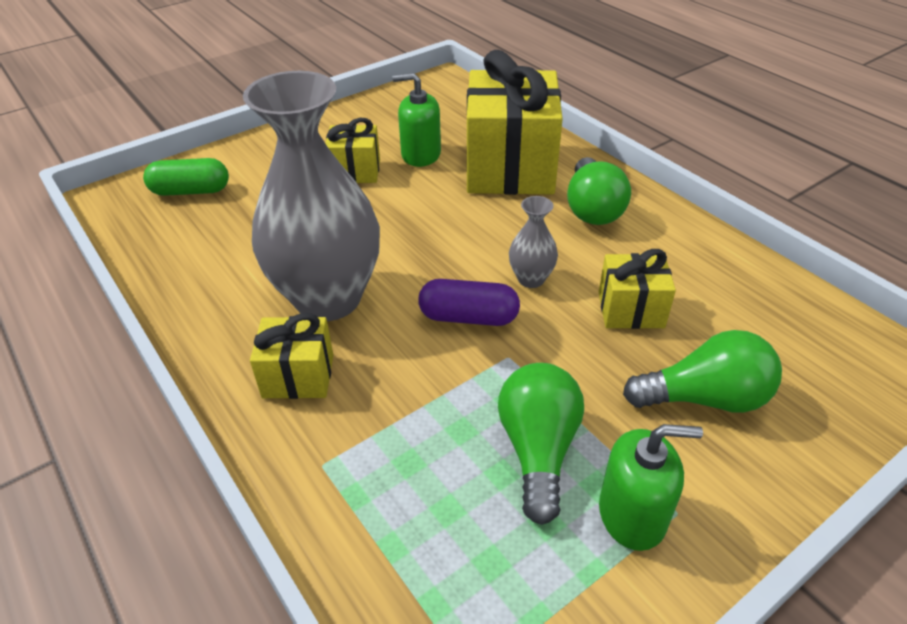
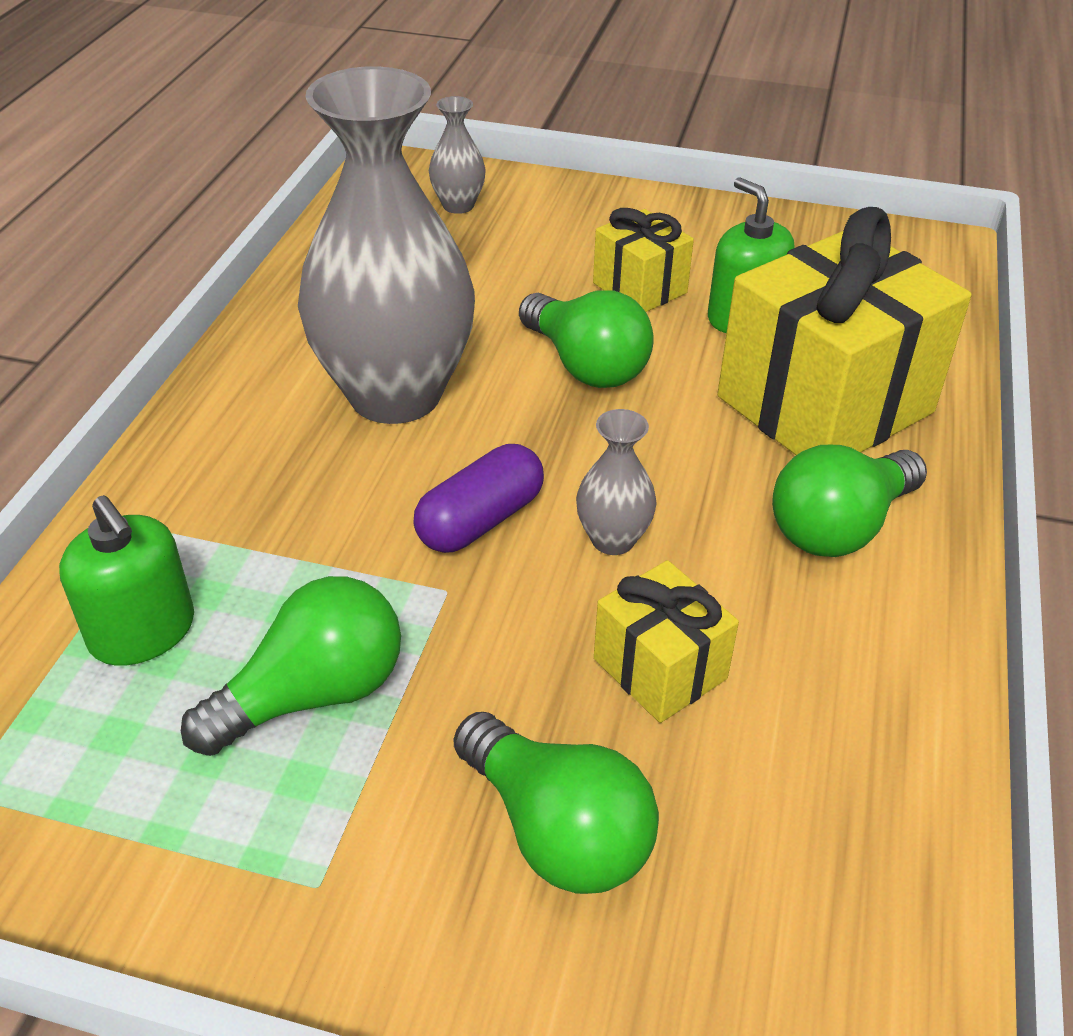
camera: 50 degrees right, 0 degrees up
(191, 191) = (458, 205): green capsule -> grey vase
(298, 376) = (258, 441): yellow gift -> none
(392, 220) = (586, 365): none -> green light bulb
(468, 317) = (480, 520): purple capsule -> purple capsule turned 75 degrees clockwise
(632, 514) = (278, 837): green soap dispenser -> green soap dispenser (142, 631)

